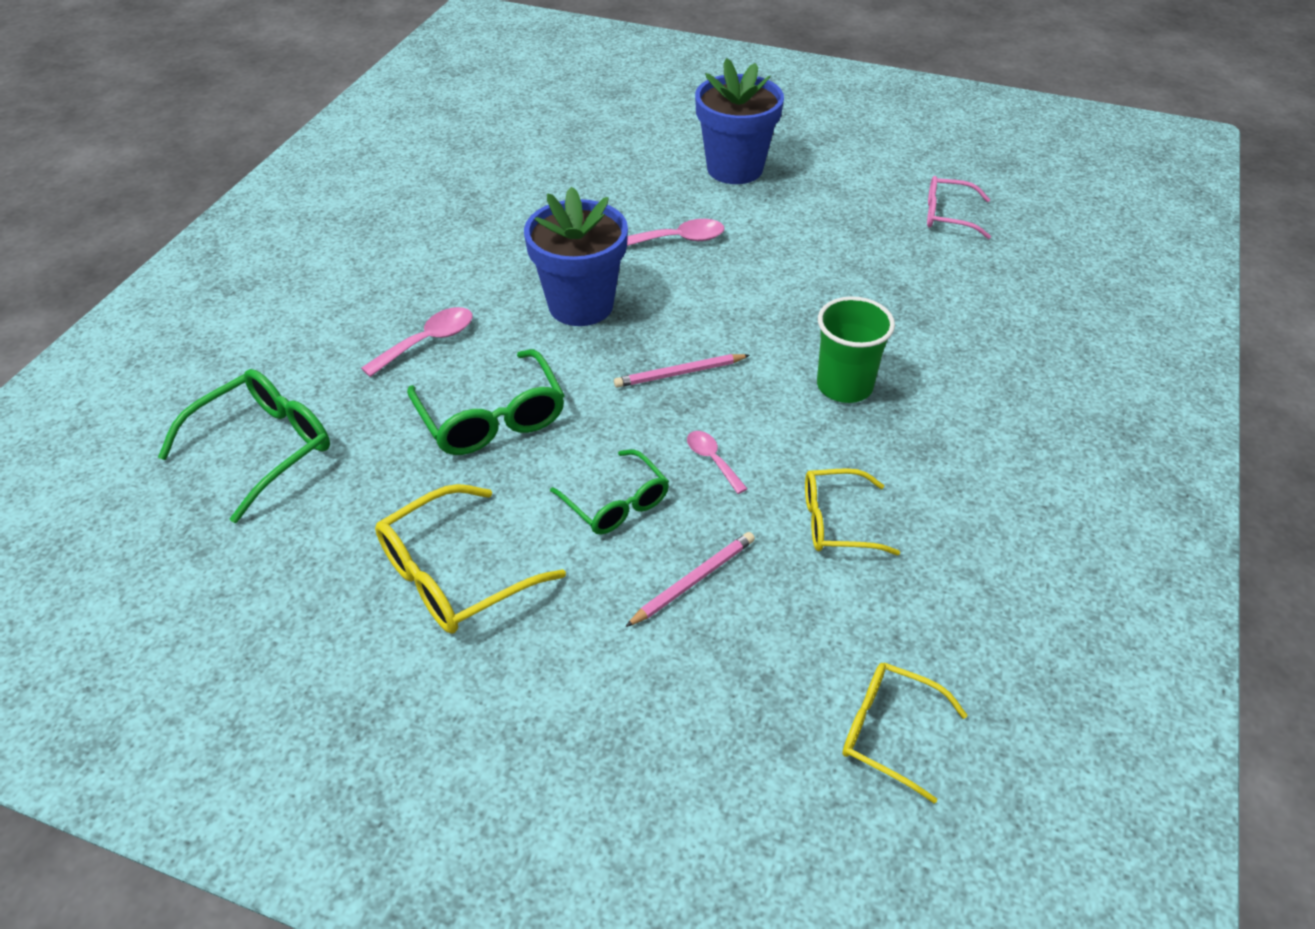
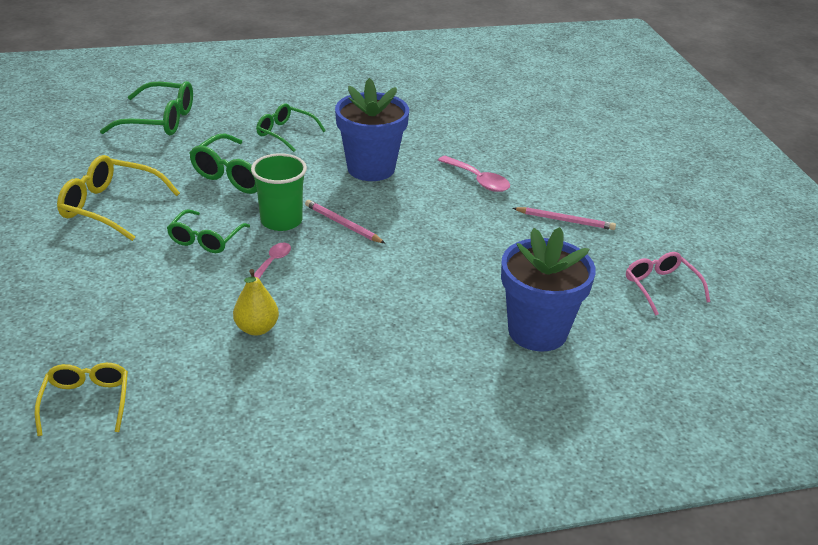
camera: 55 degrees right, 10 degrees down
(427, 342) = (285, 133): pink spoon -> green glasses
(693, 580) = (162, 287): pink pencil -> pink pencil (565, 220)
(735, 168) = (589, 176): blue flower pot -> blue flower pot (537, 331)
(836, 522) = (257, 328): yellow glasses -> yellow pear
(844, 386) = (397, 294): green cup -> green cup (281, 221)

